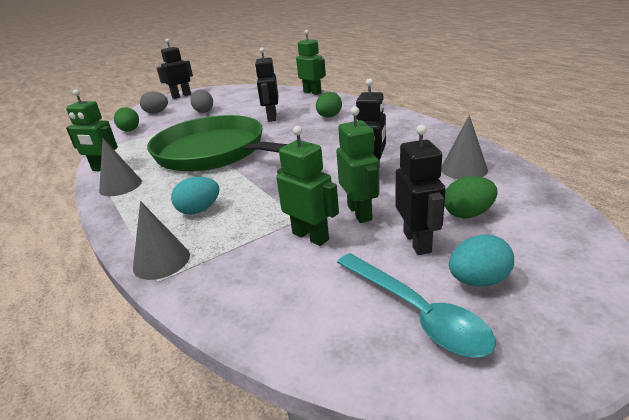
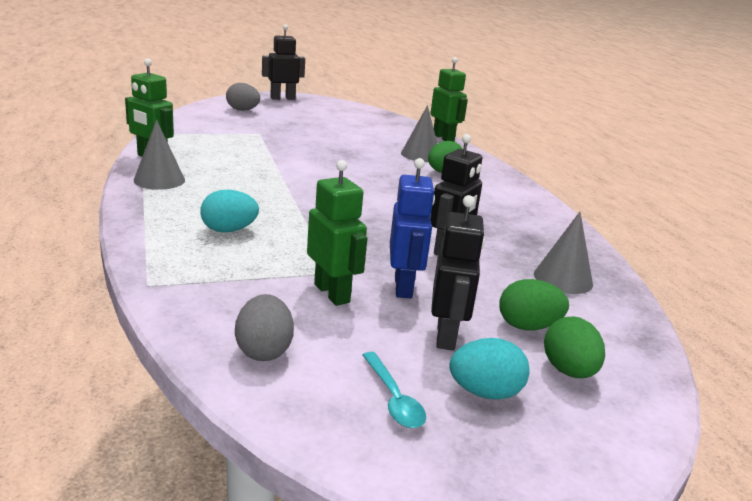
camera: 10 degrees right, 5 degrees down
(130, 131) = (201, 122): green egg -> green egg (568, 371)
(161, 261) = (161, 268): grey cone -> grey cone (420, 155)
(204, 111) = (298, 124): grey egg -> grey egg (264, 350)
(215, 152) = (283, 174): green pan -> none
(271, 117) = (373, 154): black robot -> none
(360, 213) = (403, 287): green robot -> blue robot
(416, 312) = (393, 398): turquoise spoon -> turquoise spoon, size x0.57

